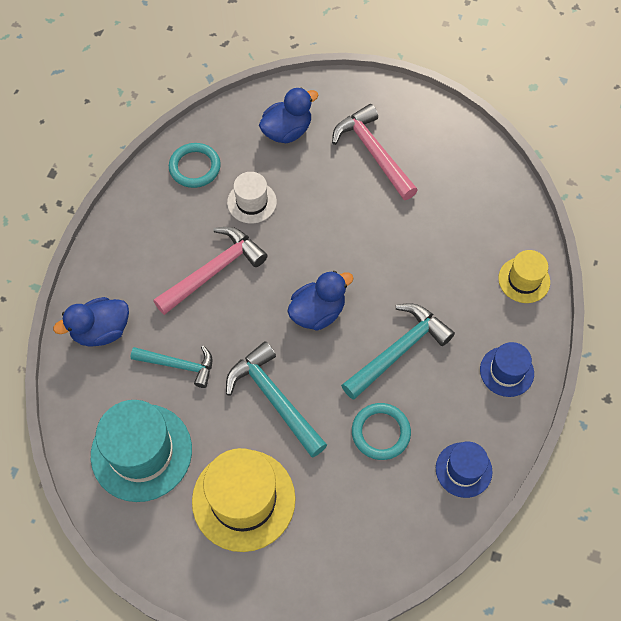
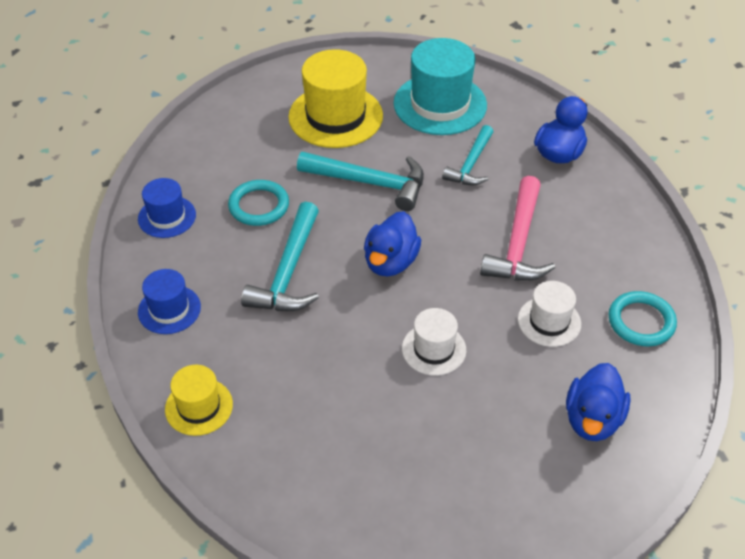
camera: 145 degrees right, 15 degrees down
(179, 365) = (471, 164): turquoise hammer -> turquoise hammer turned 45 degrees counterclockwise
(343, 228) = (434, 349): none -> white hat
(373, 152) = (474, 454): pink hammer -> none

